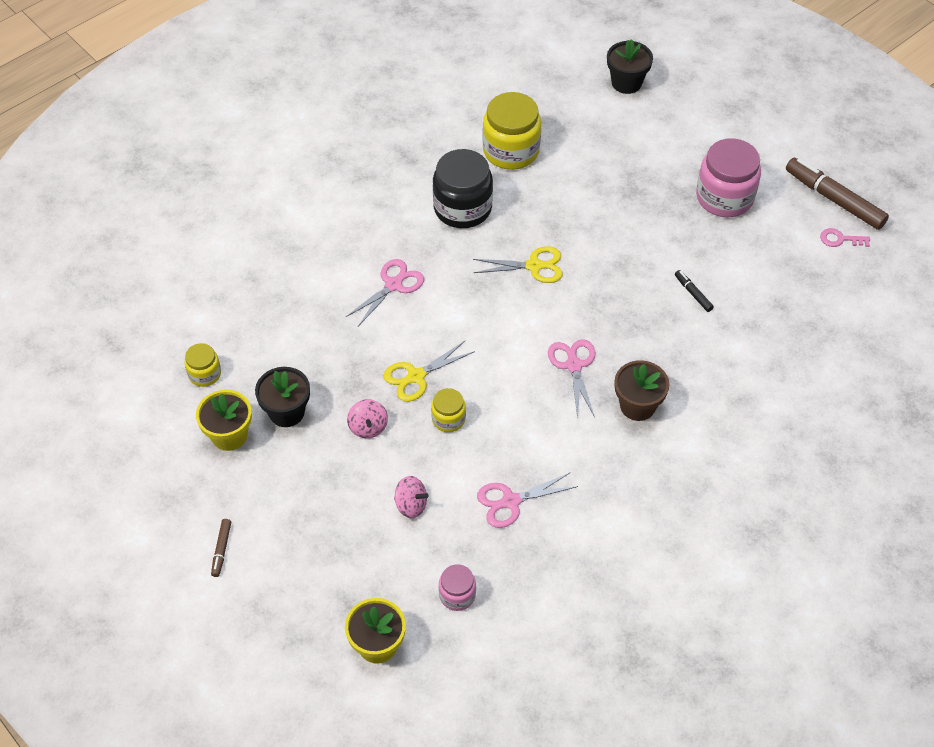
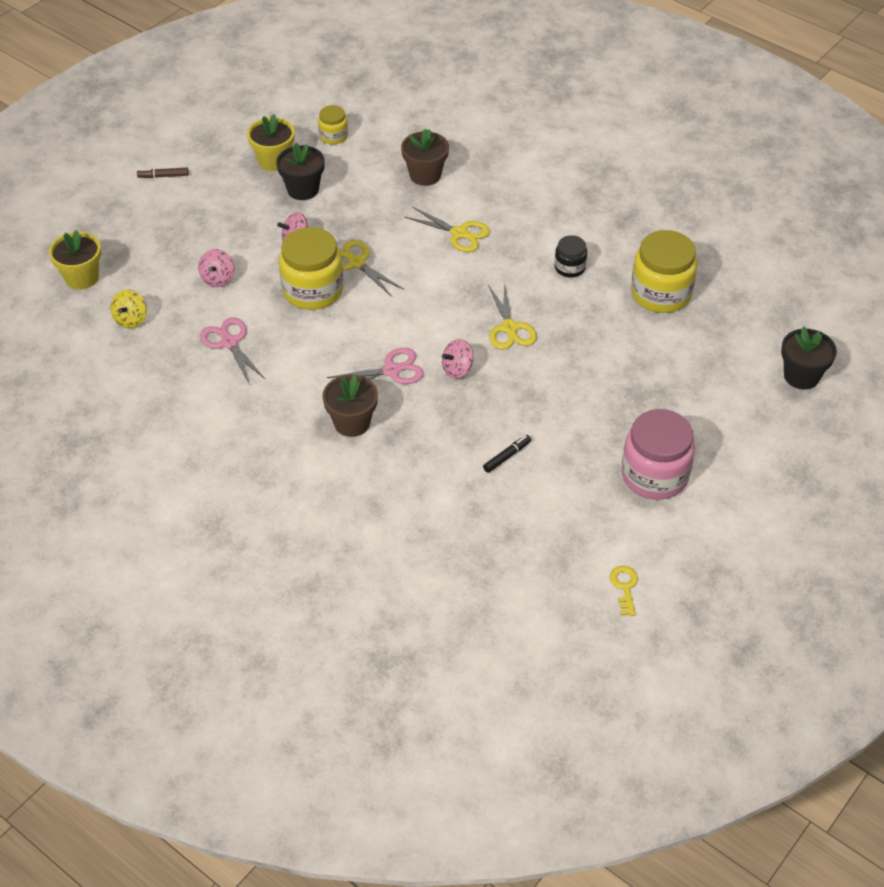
camera: 80 degrees right, 5 degrees down
(296, 300) = (425, 175): none -> brown flower pot
(393, 285) = (459, 233): pink scissors -> yellow scissors
(448, 419) = (313, 290): yellow jar -> yellow jar, size x1.92
(457, 595) = (131, 319): pink jar -> yellow spinning top
(462, 208) = (569, 267): black jar -> black jar, size x0.52
(580, 314) = (457, 369): none -> pink spinning top
(834, 199) = (686, 579): brown marker -> none
(840, 239) = (624, 587): pink key -> yellow key

